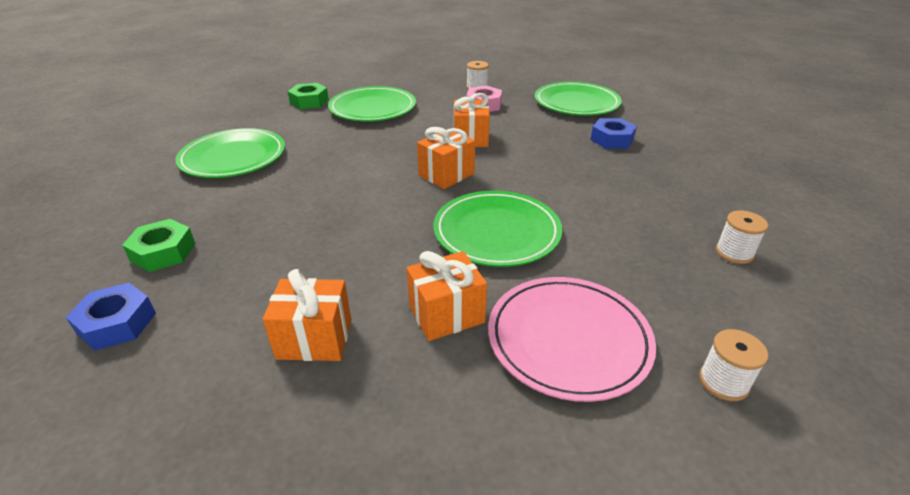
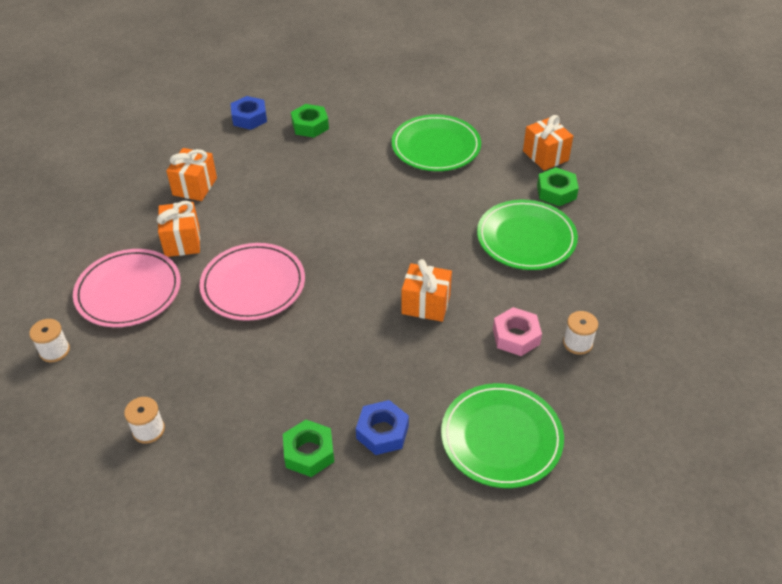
camera: 105 degrees right, 10 degrees up
(446, 175) = (356, 272): orange gift -> orange gift (545, 156)
(496, 232) = (253, 285): green plate -> pink plate
(660, 164) = (309, 452): none -> green nut

